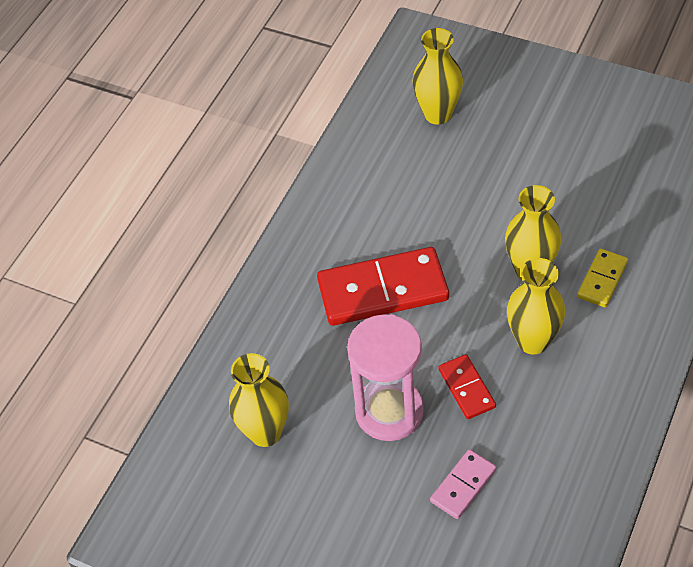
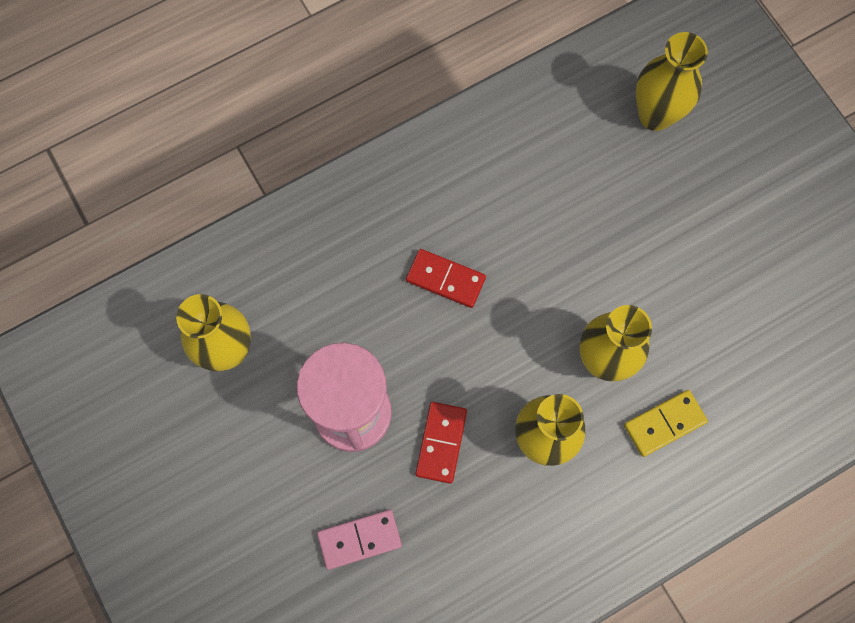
camera: 30 degrees right, 20 degrees up
(383, 290) = (445, 279): red domino -> red domino, size x0.51

